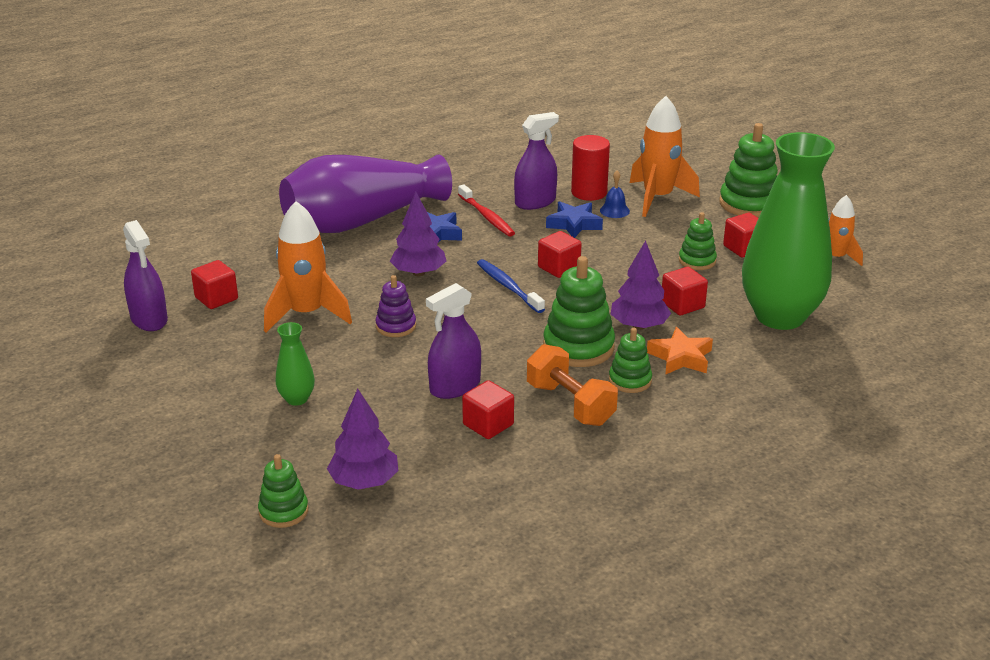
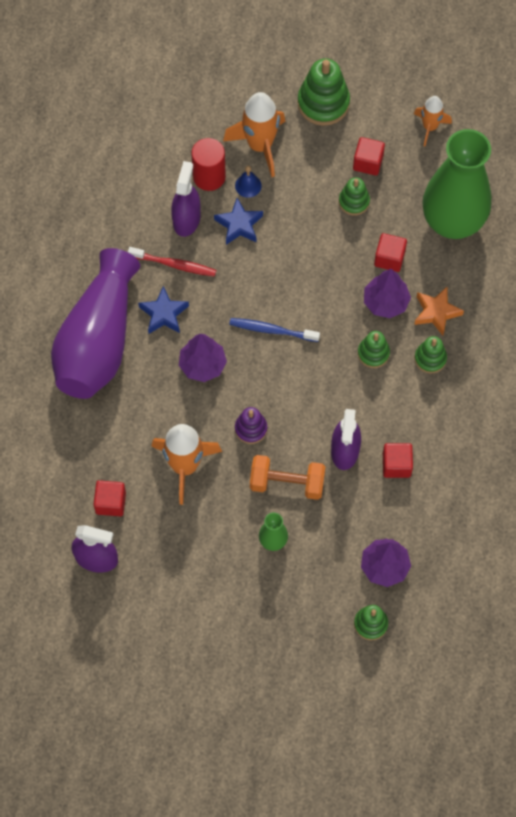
camera: 45 degrees left, 35 degrees up
(559, 268) = (280, 283): red cube -> none
(570, 404) = (420, 408): orange dumbbell -> orange dumbbell (287, 483)
(578, 347) = (373, 353): green stacking toy -> green stacking toy, size x0.58

